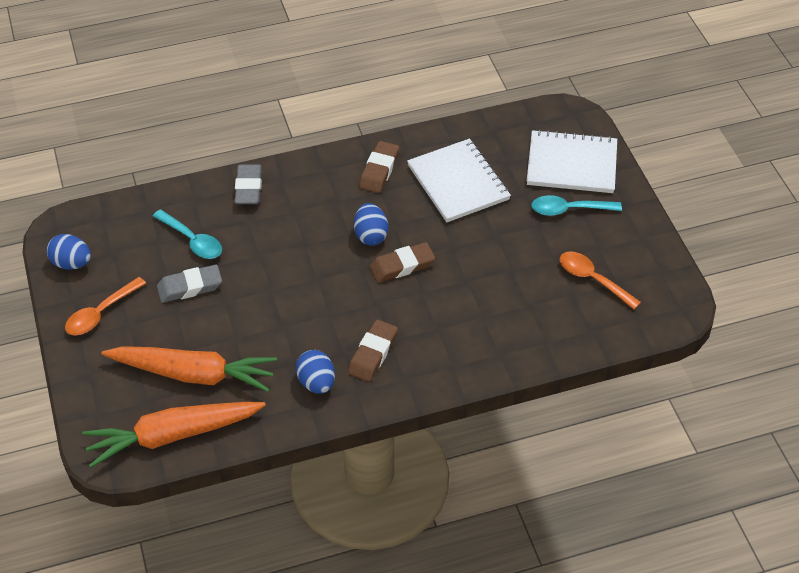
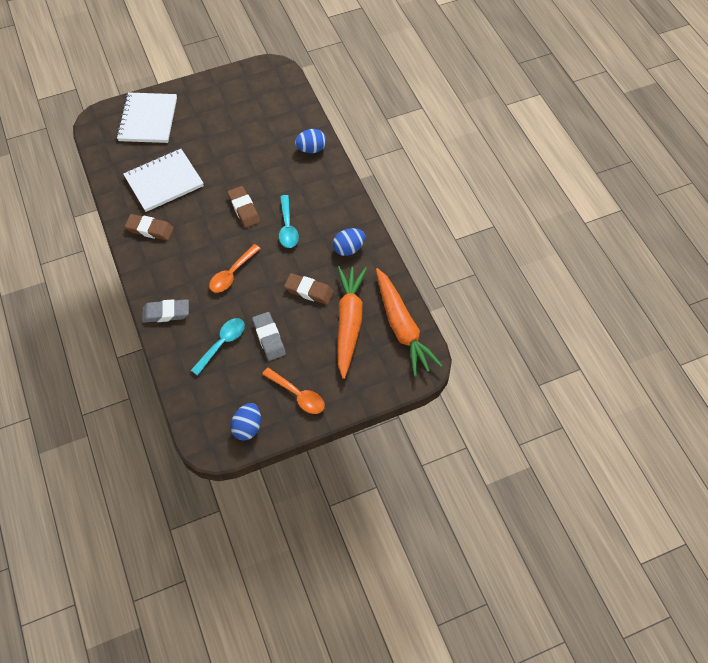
camera: 95 degrees left, 10 degrees up
(371, 235) = (215, 229): blue egg -> blue egg (311, 149)
(373, 354) = (322, 219): brown eraser -> brown eraser (309, 291)
(569, 209) = (191, 120): turquoise spoon -> turquoise spoon (287, 227)
(592, 279) = (252, 108): orange spoon -> orange spoon (232, 274)

